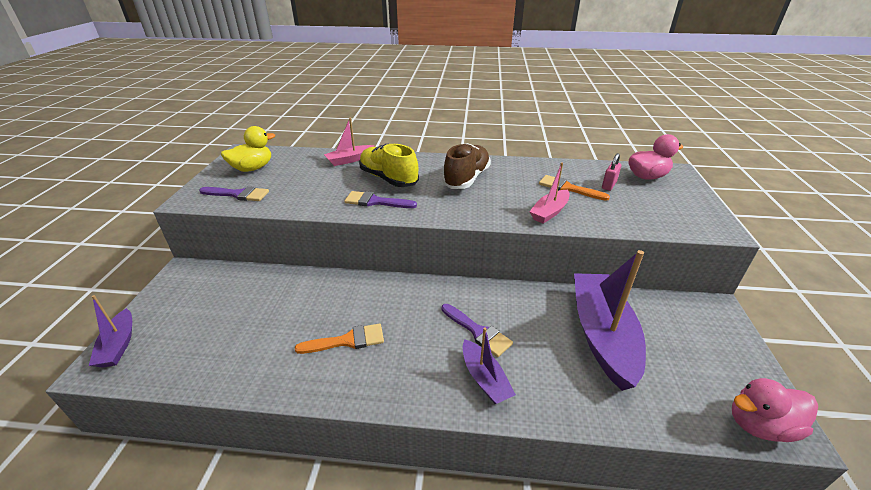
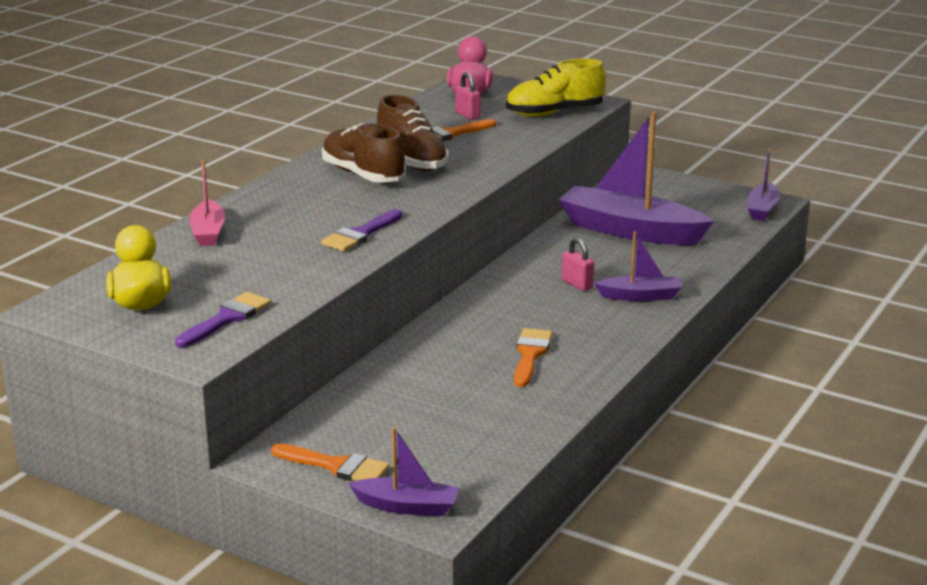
camera: 65 degrees left, 10 degrees down
(174, 299) = (336, 466): none -> orange brush
(388, 179) = (305, 217): yellow shoe -> yellow shoe (554, 113)
(478, 332) = (577, 284): purple brush -> pink padlock
(506, 187) = (411, 160): none -> brown shoe
(549, 212) = (489, 155): pink boat -> none
(759, 425) = (762, 209): pink duck -> purple boat

